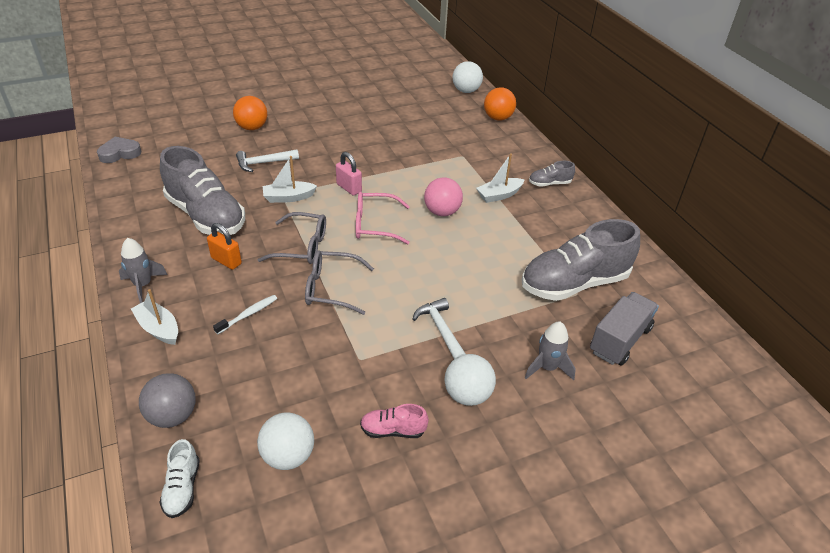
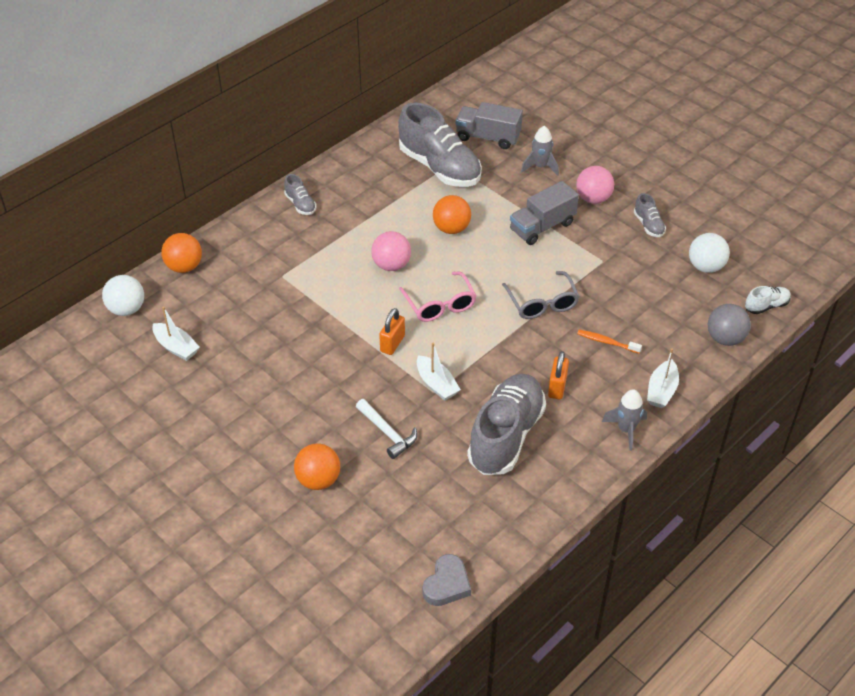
camera: 110 degrees left, 5 degrees up
(120, 153) = (447, 584): grey heart -> grey heart turned 105 degrees counterclockwise
(248, 314) = (607, 342): white toothbrush -> orange toothbrush
(302, 246) = (503, 343): grey glasses -> none
(349, 188) = (392, 343): pink padlock -> orange padlock
(393, 430) = (648, 225): pink shoe -> grey shoe
(441, 330) = (542, 227): white hammer -> grey truck
(467, 395) = (593, 199): white ball -> pink ball
(472, 262) = (451, 228): none -> orange ball
(499, 195) = (340, 234): white boat -> white boat (176, 347)

